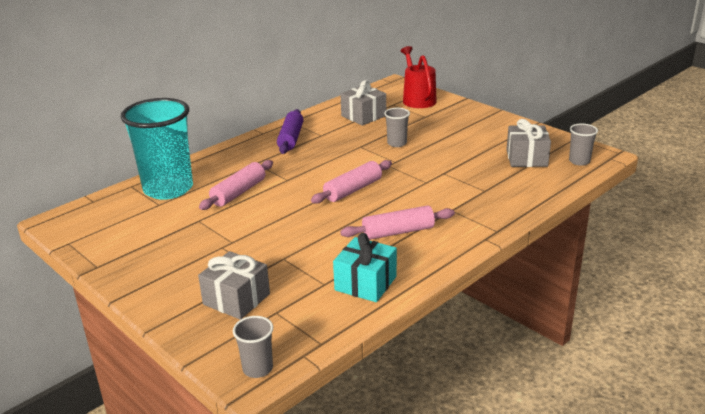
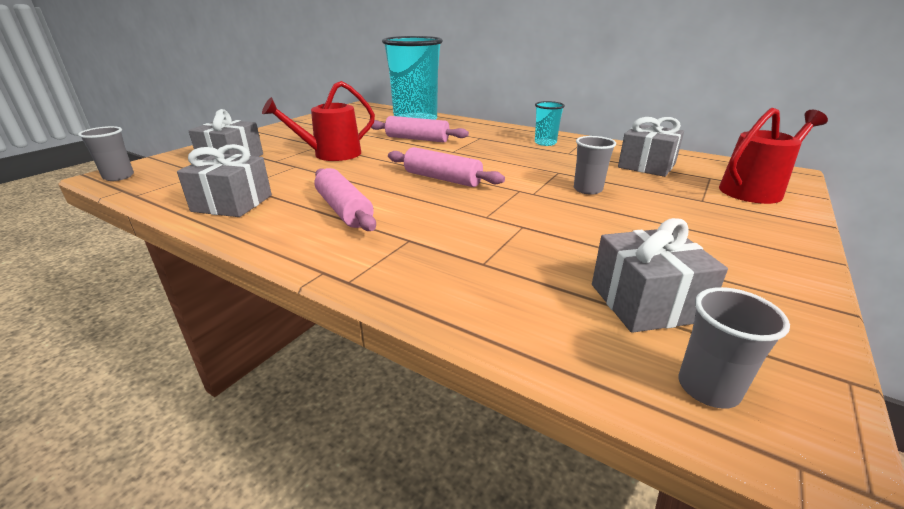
camera: 75 degrees right, 0 degrees up
(259, 239) = (331, 154): none -> red watering can
(291, 138) = (545, 143): purple rolling pin -> turquoise cup
(365, 283) = (232, 203): turquoise gift -> grey gift

